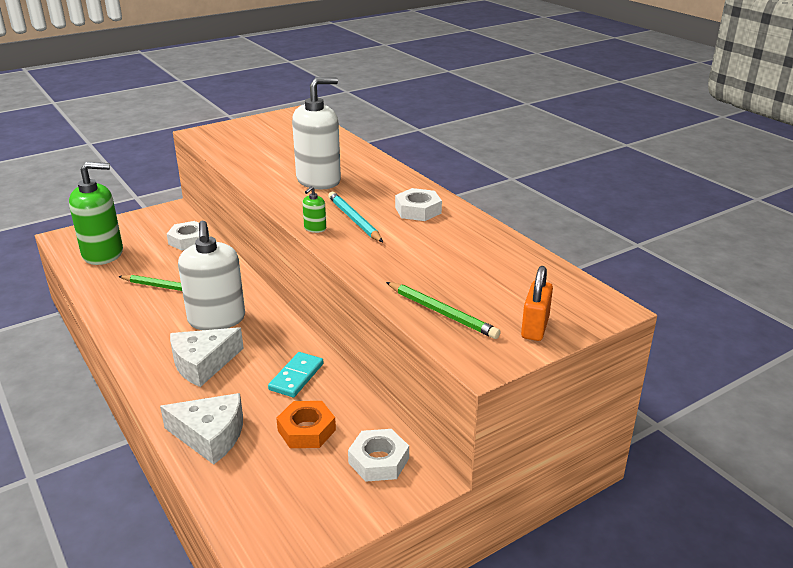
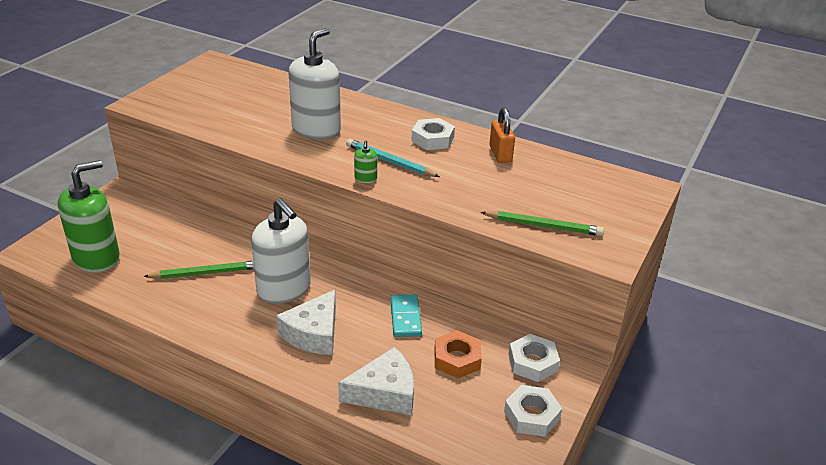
camera: 30 degrees left, 5 degrees up
(189, 240) = (174, 219): white nut -> white nut (531, 415)
(535, 327) = (617, 218): orange padlock -> orange padlock (500, 154)

